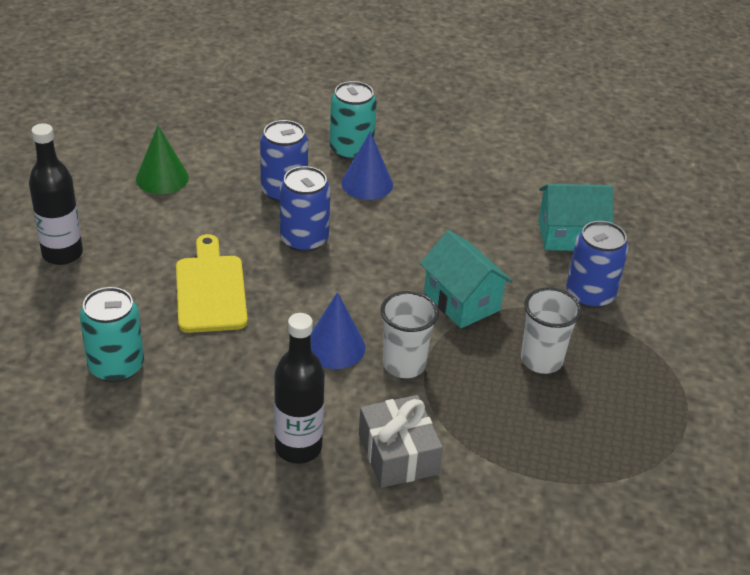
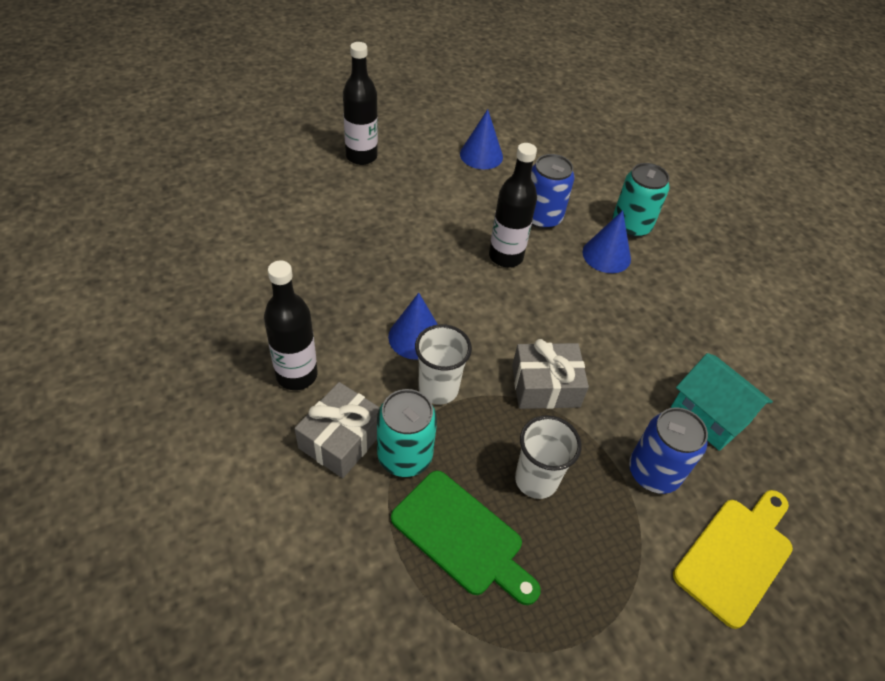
camera: 50 degrees right, 10 degrees up
(116, 366) = (287, 239): turquoise can -> turquoise can (405, 456)
(162, 178) = (481, 155): green cone -> blue cone
(210, 290) = (402, 240): yellow cutting board -> yellow cutting board (736, 556)
(304, 239) = (505, 256): blue can -> black bottle
(461, 301) = (545, 386): turquoise house -> grey gift
(553, 431) = (461, 536): none -> green cutting board

